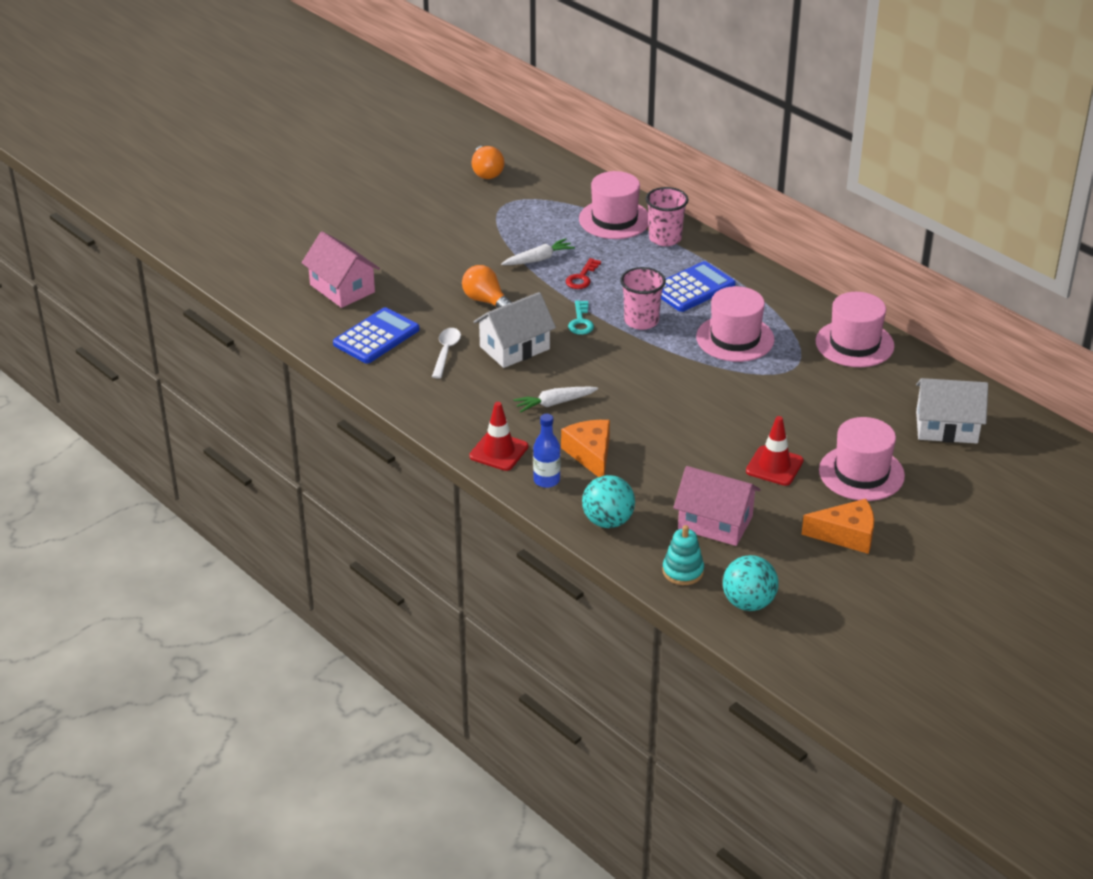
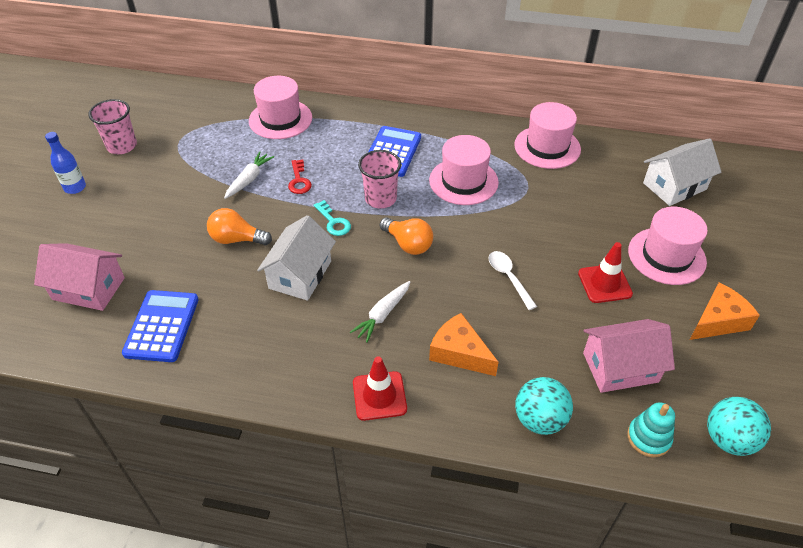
camera: 35 degrees left, 10 degrees up
(446, 352) = (242, 310): white spoon -> white spoon (508, 278)
(486, 172) = (140, 120): orange light bulb -> orange light bulb (408, 244)
(546, 480) = (448, 404): blue bottle -> blue bottle (75, 187)
(665, 238) = (333, 119): pink cup -> pink cup (122, 146)

